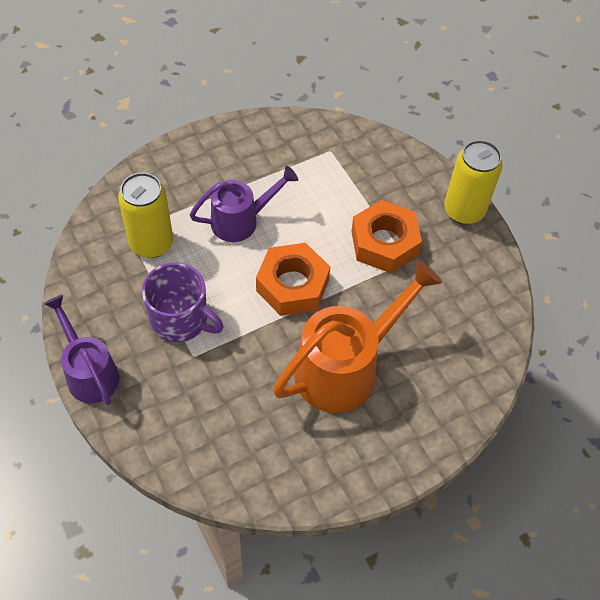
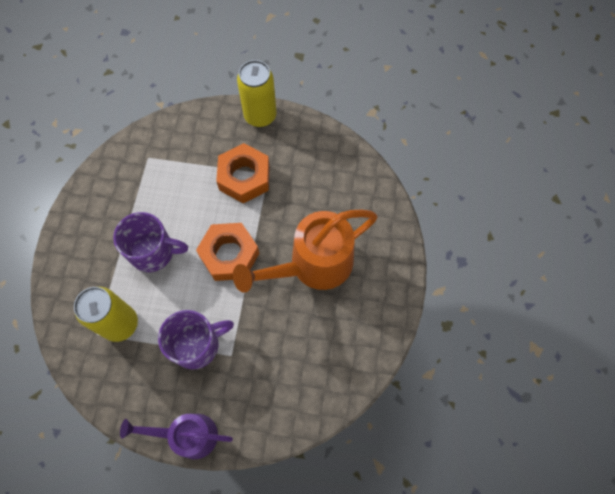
camera: 50 degrees left, 10 degrees up
(241, 221) = (153, 252): purple watering can -> purple mug
(346, 367) = (312, 265): orange watering can -> orange watering can turned 120 degrees counterclockwise

